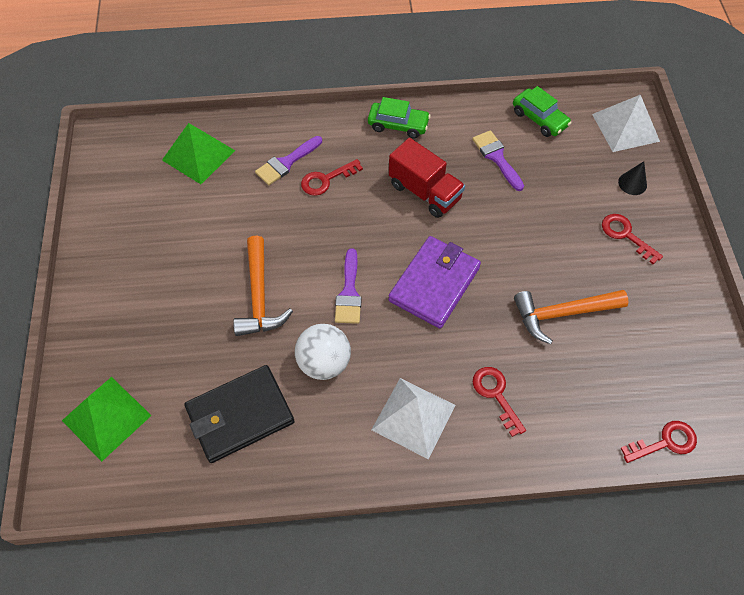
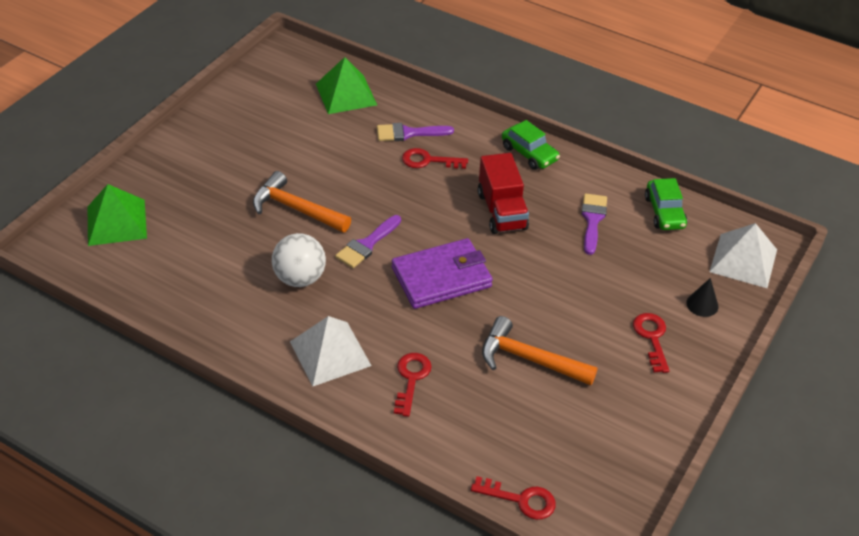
camera: 35 degrees right, 15 degrees down
(240, 415) = (205, 275): black wallet -> none
(259, 296) = (296, 209): orange hammer -> orange hammer turned 90 degrees clockwise

